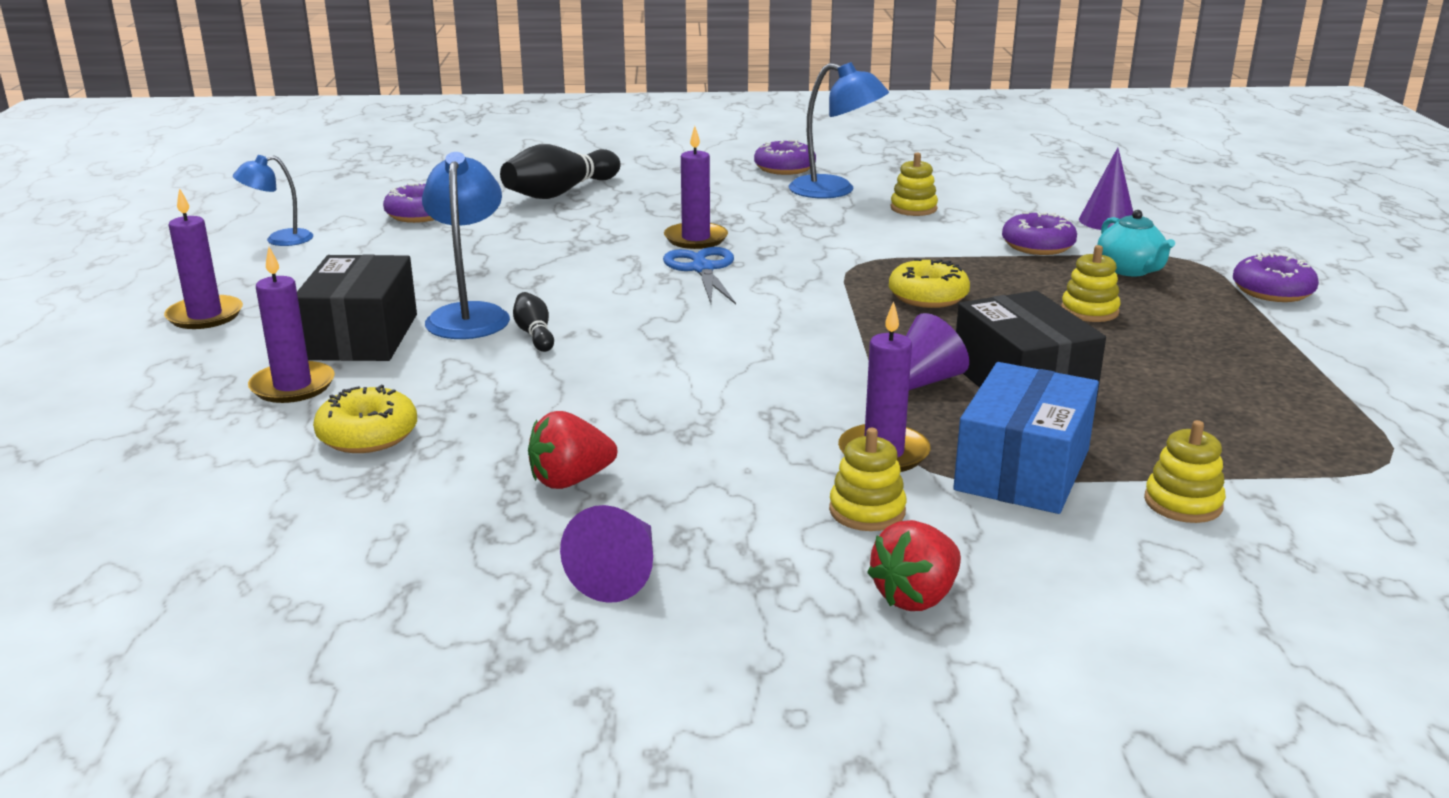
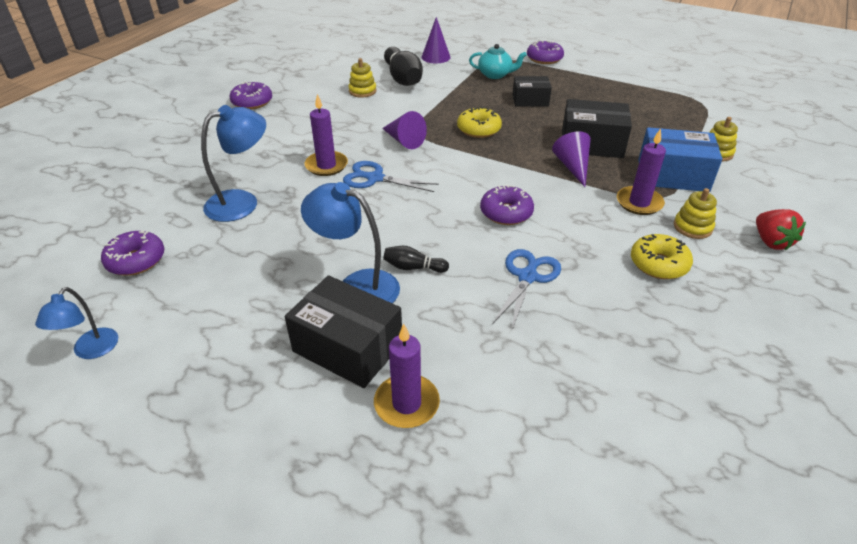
camera: 60 degrees left, 15 degrees up
(205, 316) = (218, 433): purple candle -> none
(368, 435) = (512, 381): yellow donut -> yellow donut (658, 264)
(560, 193) = (180, 188): black bowling pin -> black bowling pin (403, 78)
(570, 480) = (619, 309): red strawberry -> none
(585, 404) = (527, 277): none -> blue scissors
(620, 573) = (725, 321): purple cone -> purple cone (404, 140)
(835, 190) = (308, 101): blue lamp -> blue lamp (242, 202)
(1023, 470) = (672, 175): blue box -> blue box turned 45 degrees counterclockwise
(1038, 246) = (446, 82): purple donut -> purple donut (506, 213)
(1089, 311) = (530, 100): yellow stacking toy -> black box

